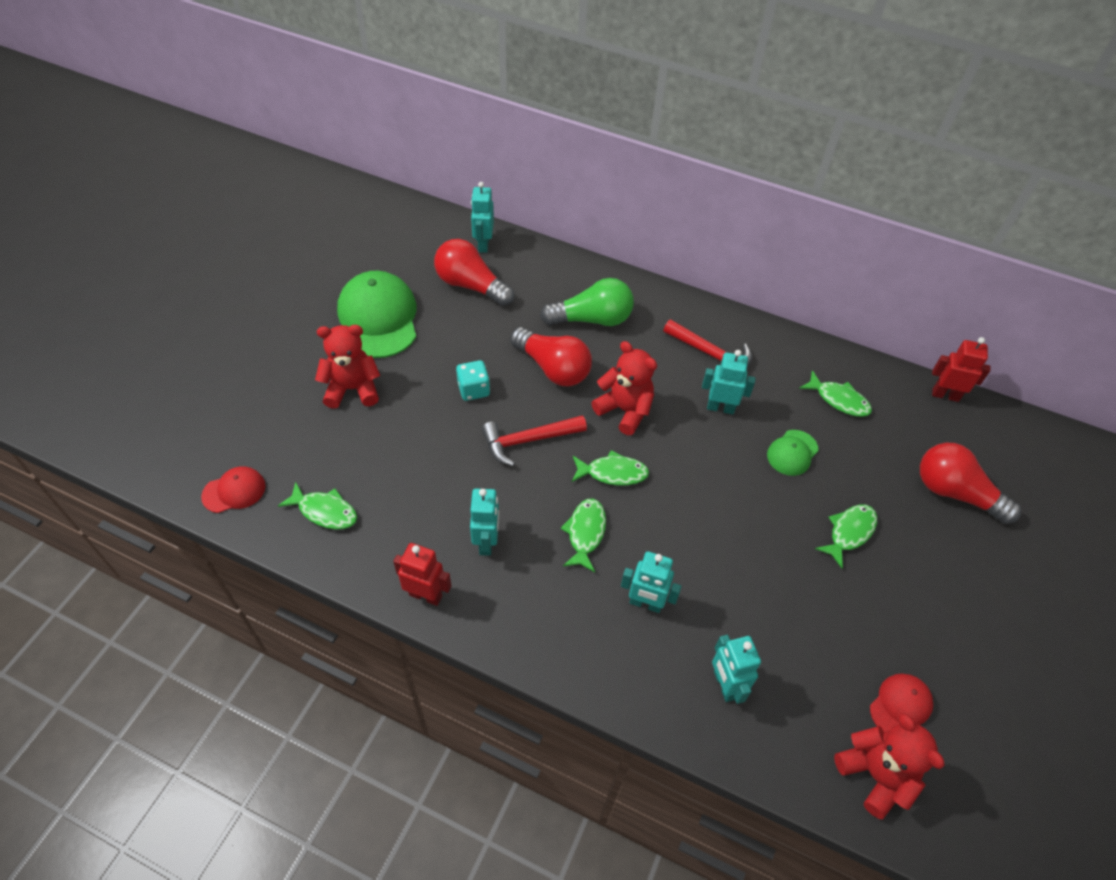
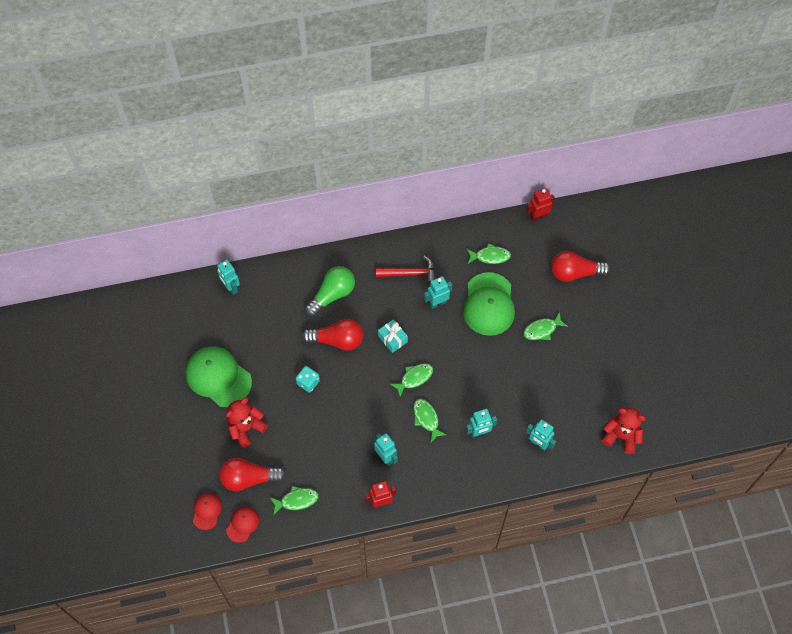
camera: 35 degrees left, 10 degrees up
(471, 285) = (249, 320): red light bulb -> red light bulb (249, 478)
(528, 440) = (360, 391): red hammer -> none
(624, 410) = (392, 339): red teddy bear -> turquoise gift
(792, 453) = (489, 304): green cap -> green cap, size x1.99
(849, 532) = (542, 330): green fish -> green fish turned 120 degrees counterclockwise
(900, 706) = (613, 398): red cap -> red cap (207, 511)

